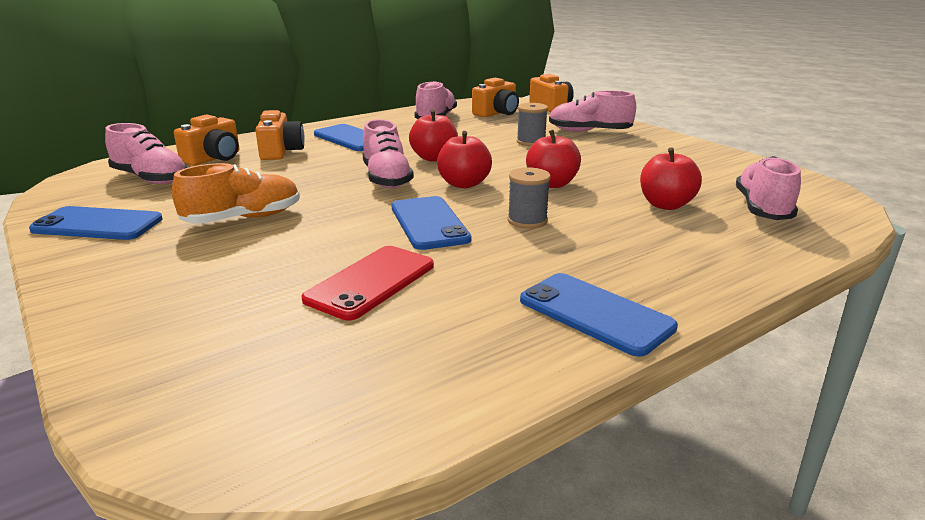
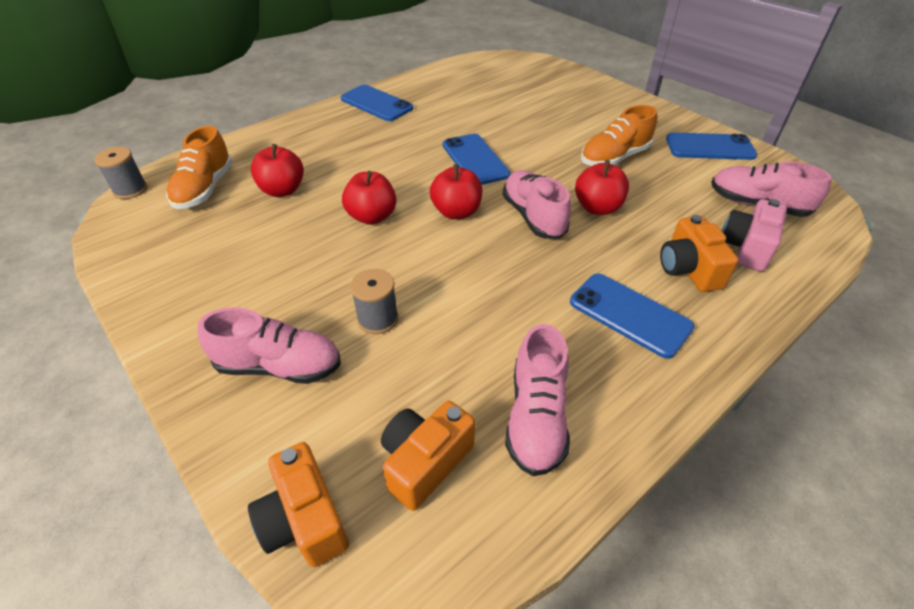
camera: 175 degrees right, 20 degrees up
(214, 158) = (746, 247): orange camera -> pink camera
(370, 282) = (494, 114): red phone -> none
(434, 158) = (498, 263): red apple -> red apple (597, 208)
(527, 221) = (402, 166): grey spool -> grey spool (130, 190)
(762, 209) = (205, 189): pink shoe -> orange shoe

